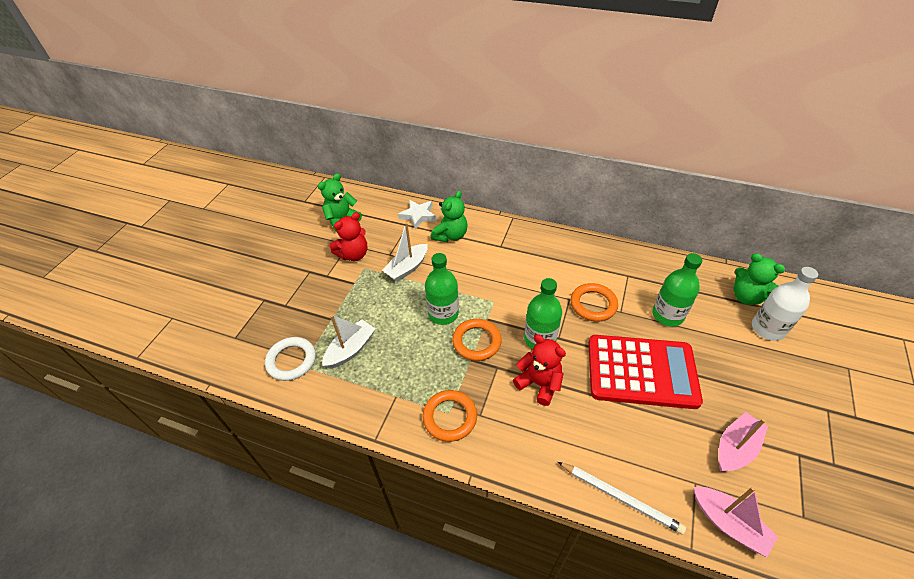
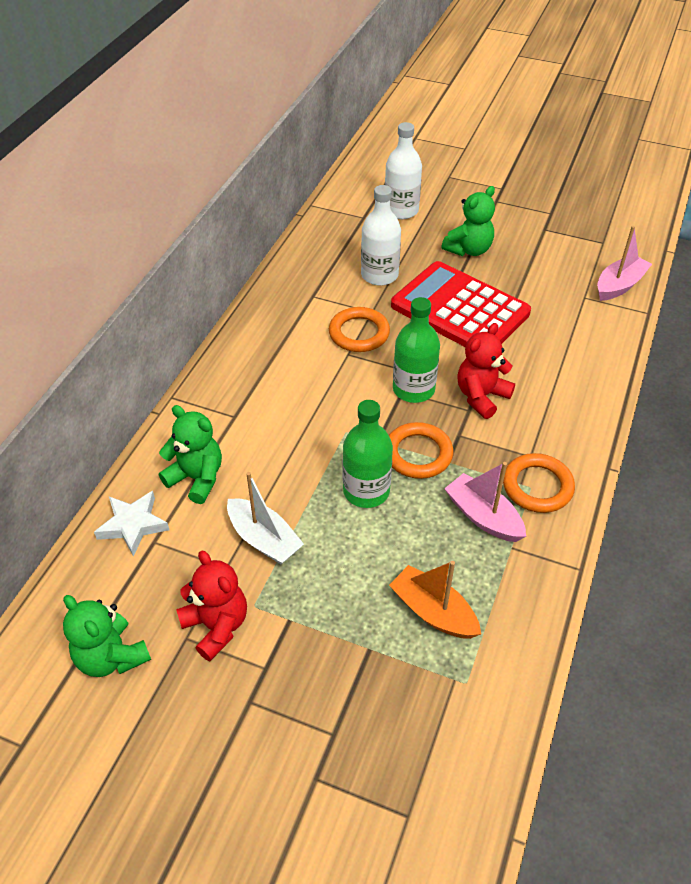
camera: 90 degrees left, 0 degrees up
(291, 360) = (457, 700): white ring -> none
(351, 349) = (433, 611): white boat -> orange boat
(620, 497) = (610, 349): white pencil -> none
(641, 371) = (460, 309): red calculator -> red calculator turned 60 degrees counterclockwise
(667, 315) = (379, 275): green bottle -> white bottle
(735, 448) = (544, 264): pink boat -> pink boat (483, 516)
(746, 297) = (356, 213): green teddy bear -> green teddy bear (469, 249)

